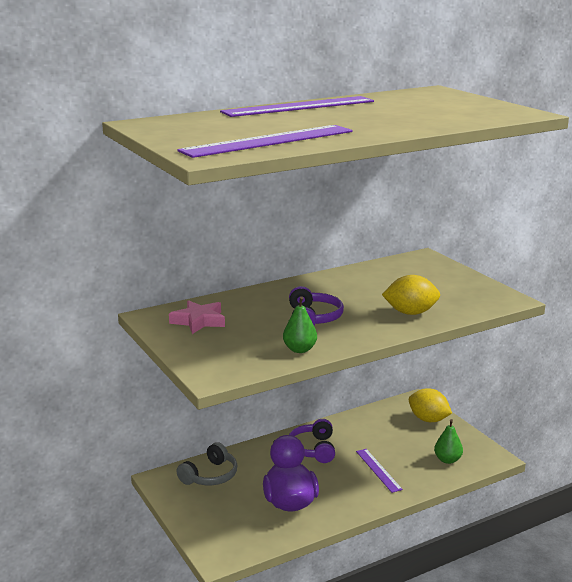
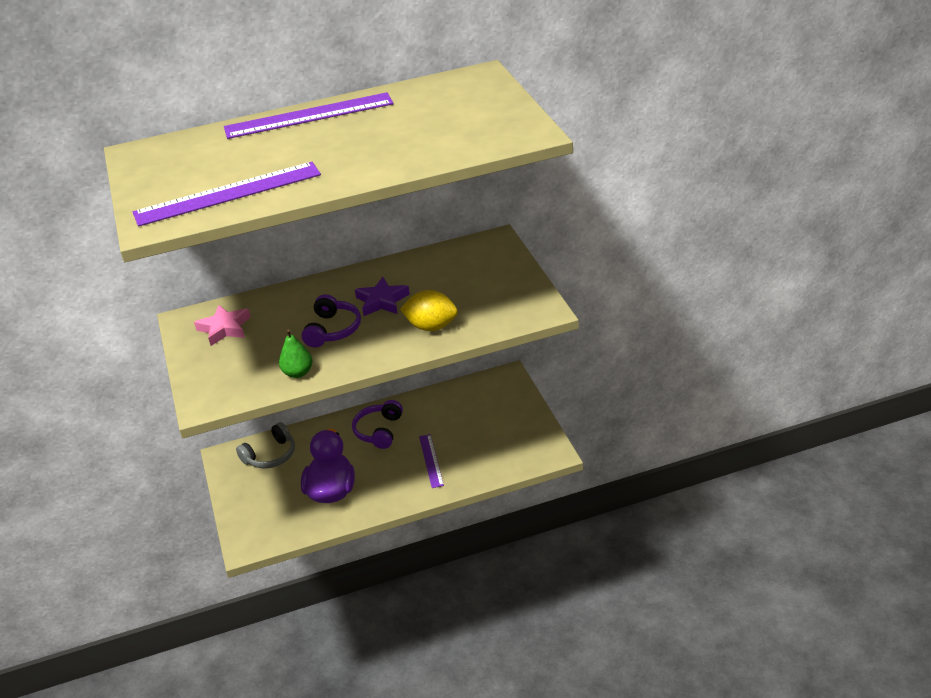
camera: 15 degrees right, 15 degrees up
(348, 298) = (382, 301): none -> purple star
(428, 419) = (509, 401): yellow lemon -> none
(447, 460) = (505, 453): green pear -> none

